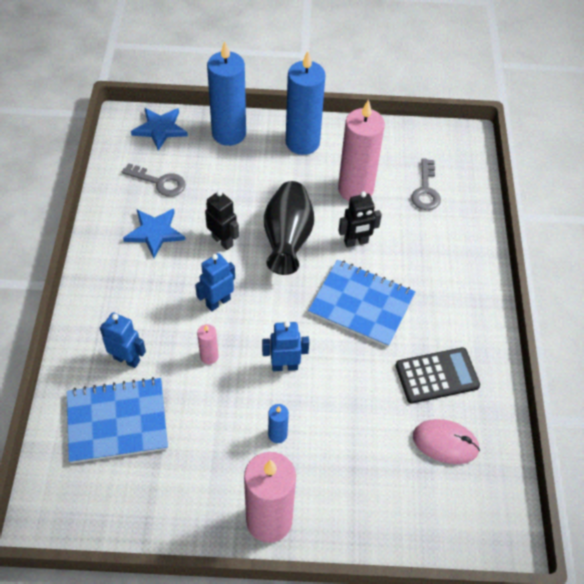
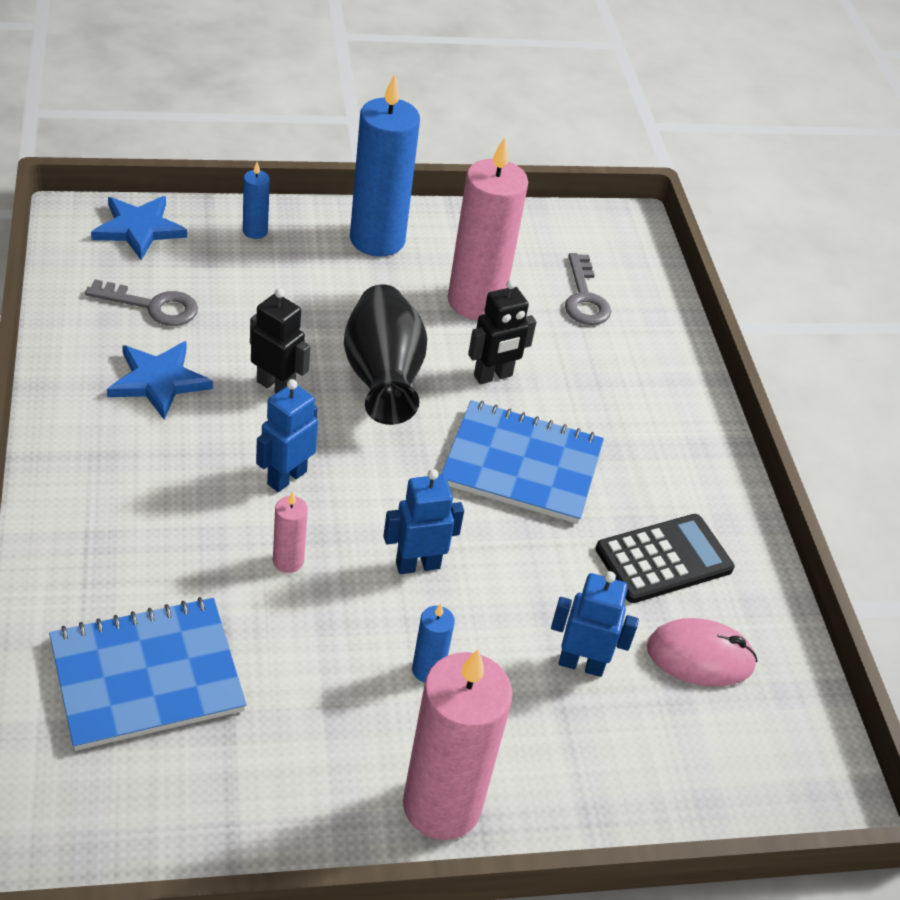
camera: 15 degrees left, 10 degrees down
(127, 359) = (146, 576): blue robot -> blue robot (581, 664)
(229, 133) = (255, 231): blue candle -> blue candle, size x0.44

